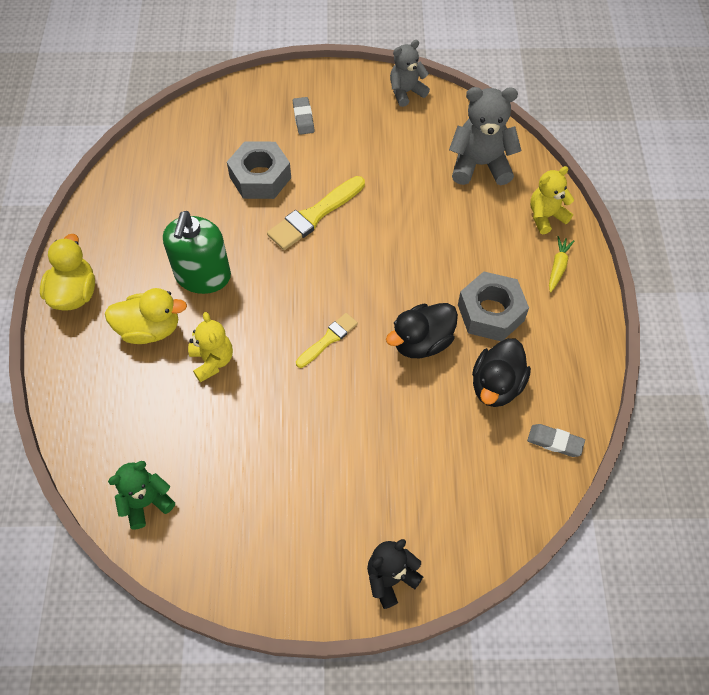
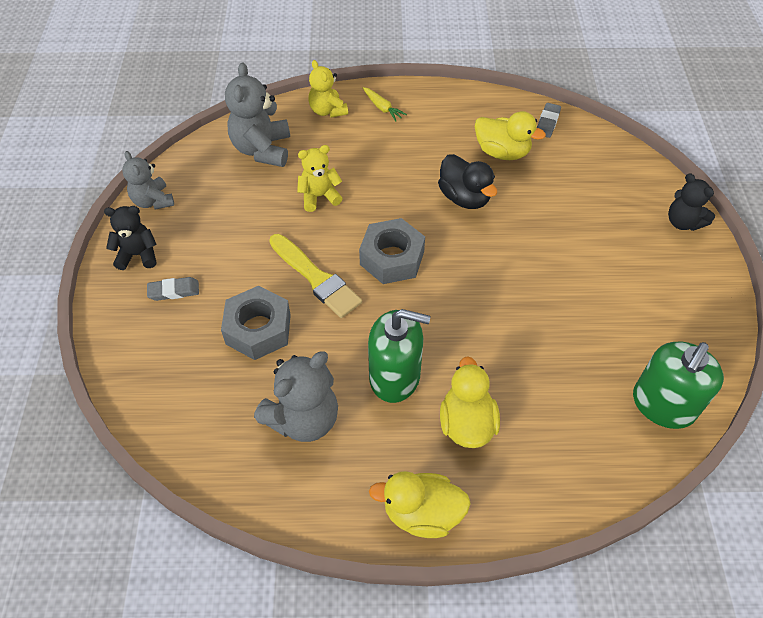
camera: 90 degrees left, 5 degrees down
(146, 502) = (663, 405): green teddy bear -> green soap dispenser
(170, 212) = (303, 418): none -> grey teddy bear
(212, 361) = (500, 360): yellow teddy bear -> yellow teddy bear (319, 196)
(328, 339) = (466, 264): yellow brush -> none
(343, 90) = (138, 255): none -> black teddy bear
(490, 312) = (430, 151): grey nut -> grey nut (392, 258)
(496, 385) = (502, 152): black duck -> yellow duck
(558, 267) = (382, 108): yellow carrot -> yellow carrot turned 150 degrees counterclockwise

